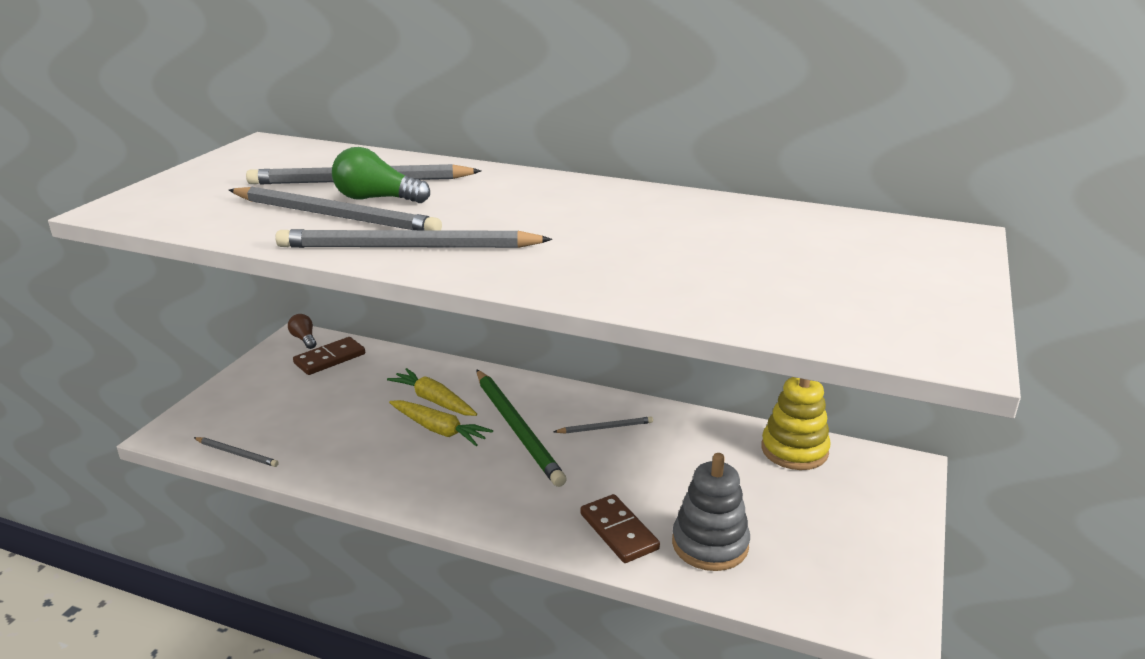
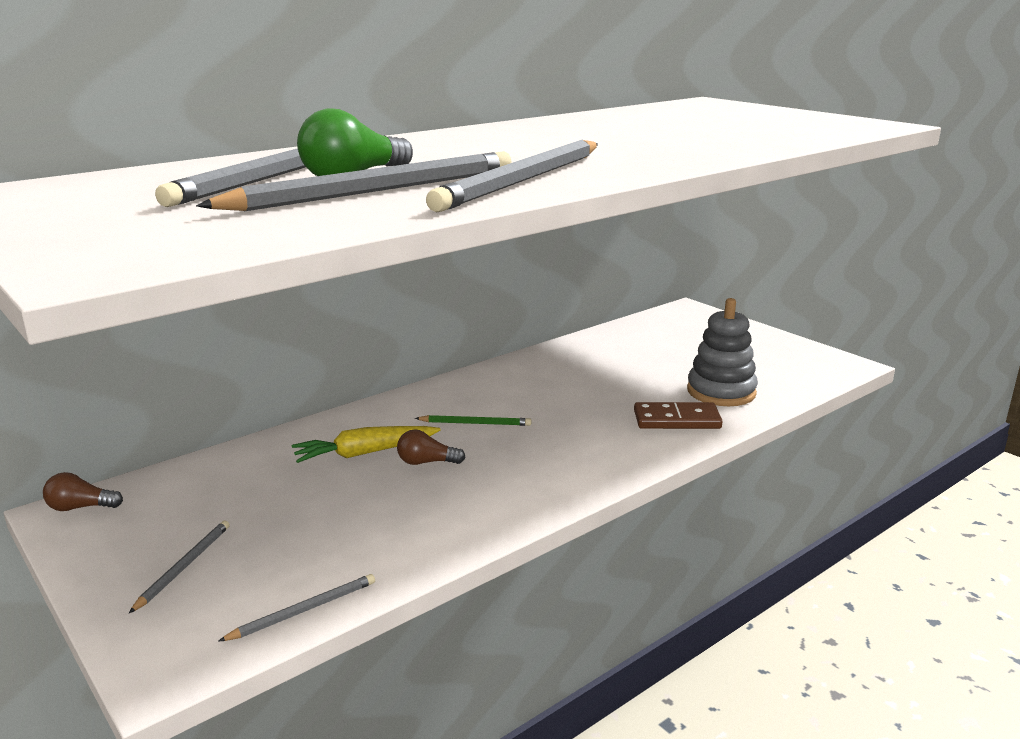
camera: 60 degrees left, 5 degrees down
(330, 359) = (167, 498): brown domino -> none
(439, 430) = (426, 462): yellow carrot -> brown light bulb
(517, 429) = (475, 423): green pencil -> green pencil, size x0.48
(605, 428) = (523, 386): grey pencil -> grey pencil (184, 566)
(794, 450) = (633, 333): yellow stacking toy -> none

